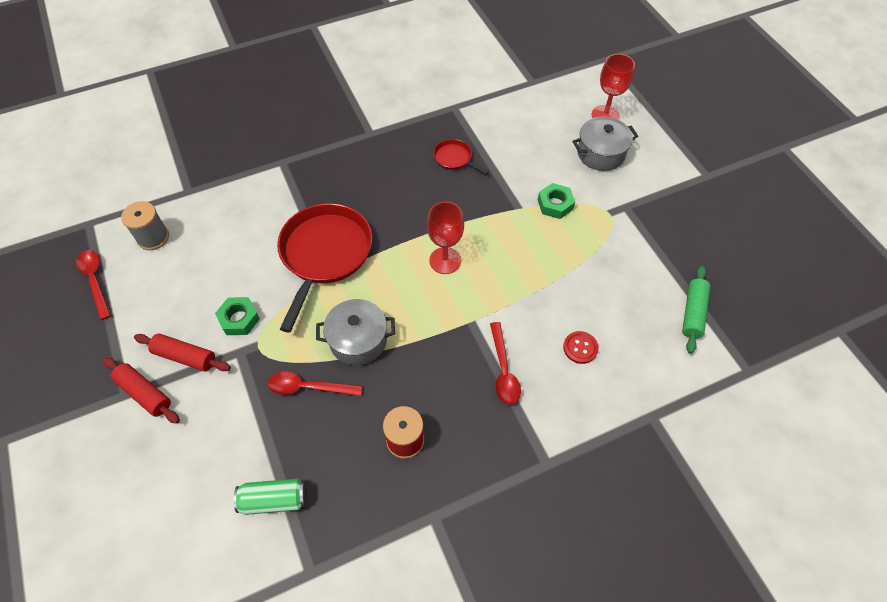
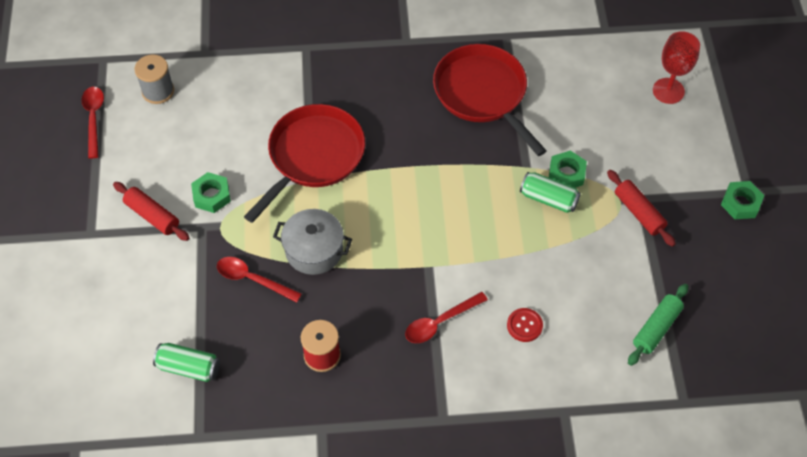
camera: 20 degrees right, 0 degrees up
(144, 393) = (107, 238): red rolling pin -> red rolling pin (638, 212)
(445, 260) = (428, 198): red goblet -> none
(454, 158) = (482, 93): red pan -> red pan, size x2.23
(503, 370) = (440, 322): red spoon -> red spoon turned 45 degrees clockwise
(550, 229) = (548, 199): none -> green can
(600, 153) = (642, 133): grey pot -> none
(706, 187) = (740, 203): none -> green nut

